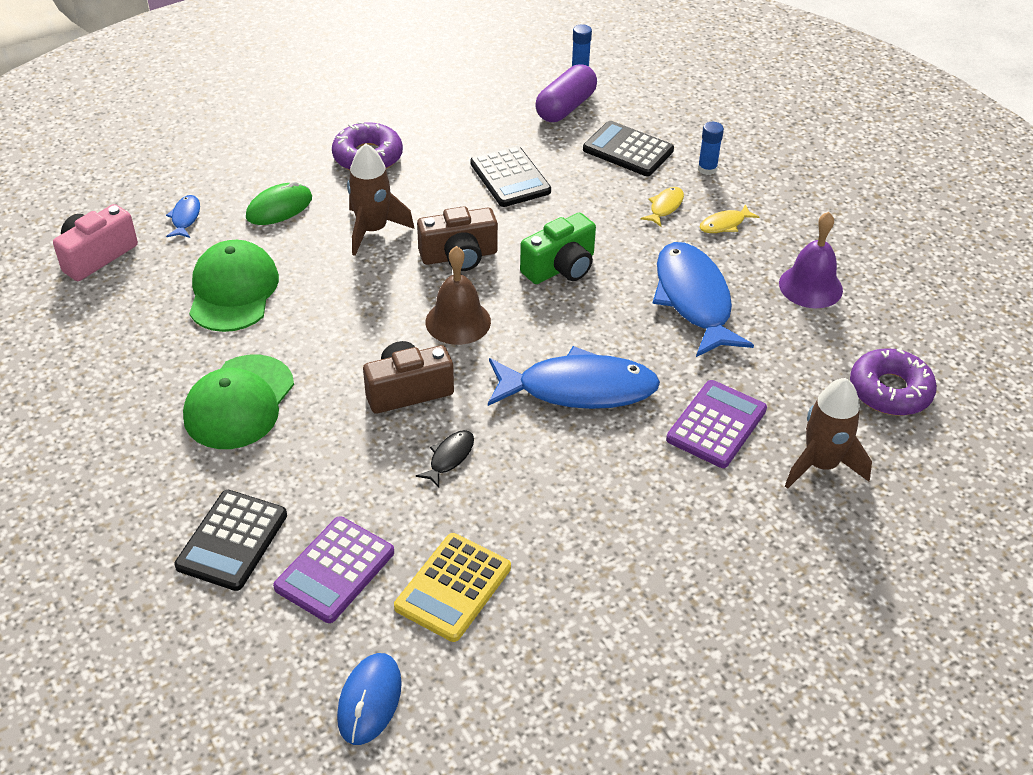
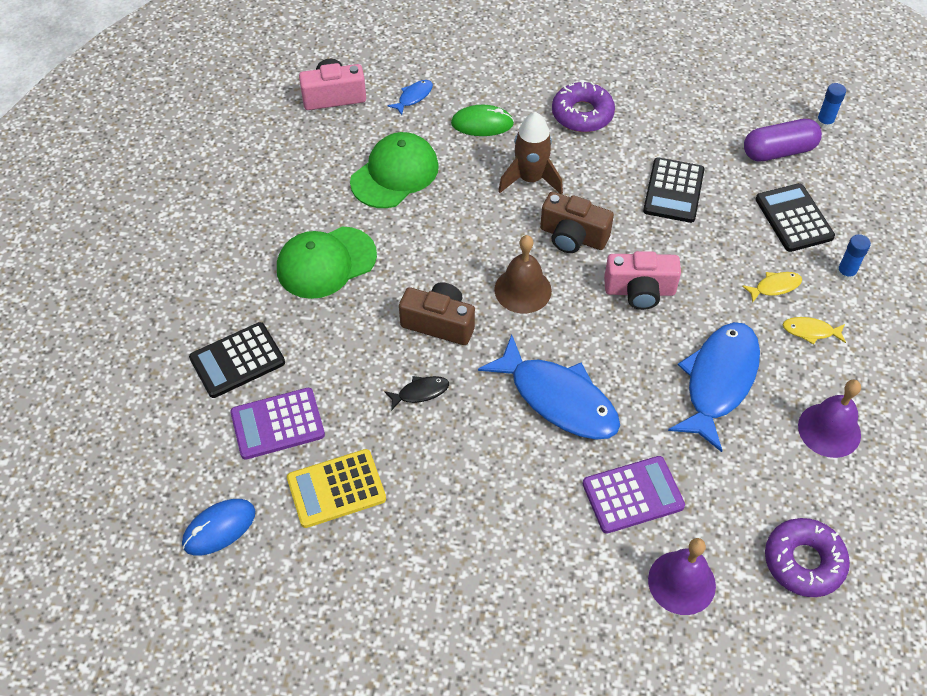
camera: 40 degrees right, 10 degrees up
(561, 267) = (639, 291): green camera -> pink camera
(821, 465) = (681, 582): brown rocket -> purple bell

